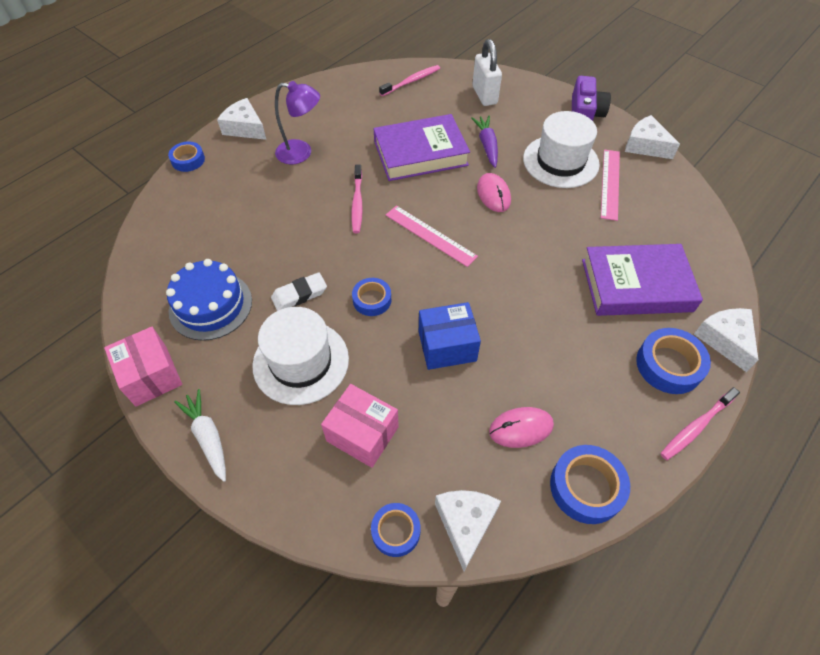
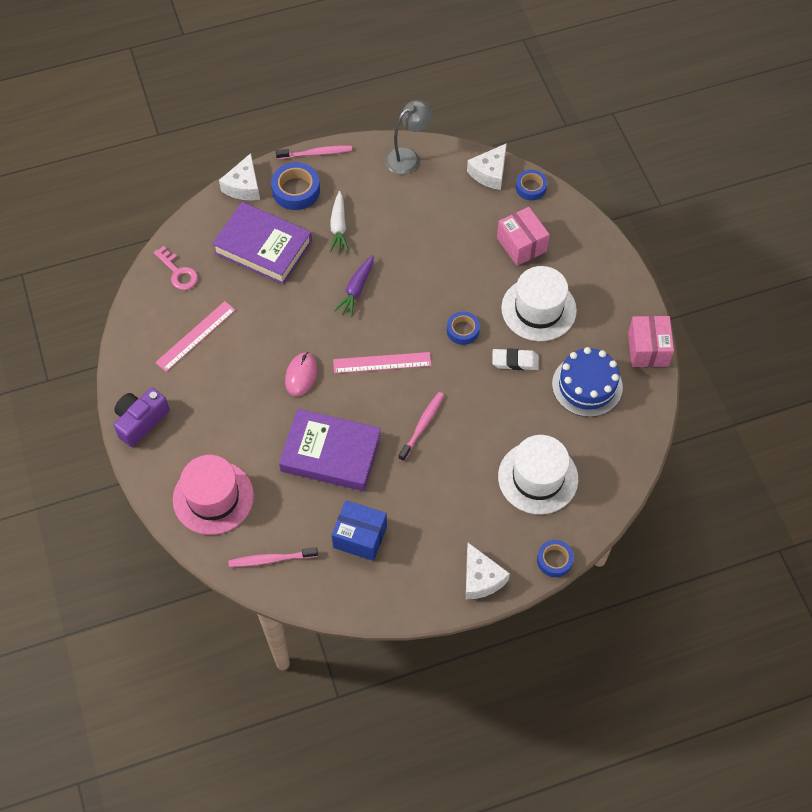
camera: 150 degrees left, 5 degrees up
(208, 437) = (621, 289): white carrot -> white carrot (339, 227)
(301, 153) = (441, 512): purple lamp -> none
(430, 235) = (382, 363): pink ruler -> pink ruler turned 75 degrees counterclockwise
(447, 346) = (431, 271): blue box -> blue box (360, 537)
(484, 95) = (213, 497): white padlock -> pink hat
(487, 145) = (263, 431): purple carrot -> purple carrot (356, 289)
(521, 428) = (421, 202): pink mouse -> none
(560, 161) = (214, 379): white hat -> white hat (538, 477)
(586, 487) = (408, 157): blue tape -> grey lamp
(645, 146) = (125, 357): white cheese -> none
(683, 225) = (178, 272): none -> pink key

